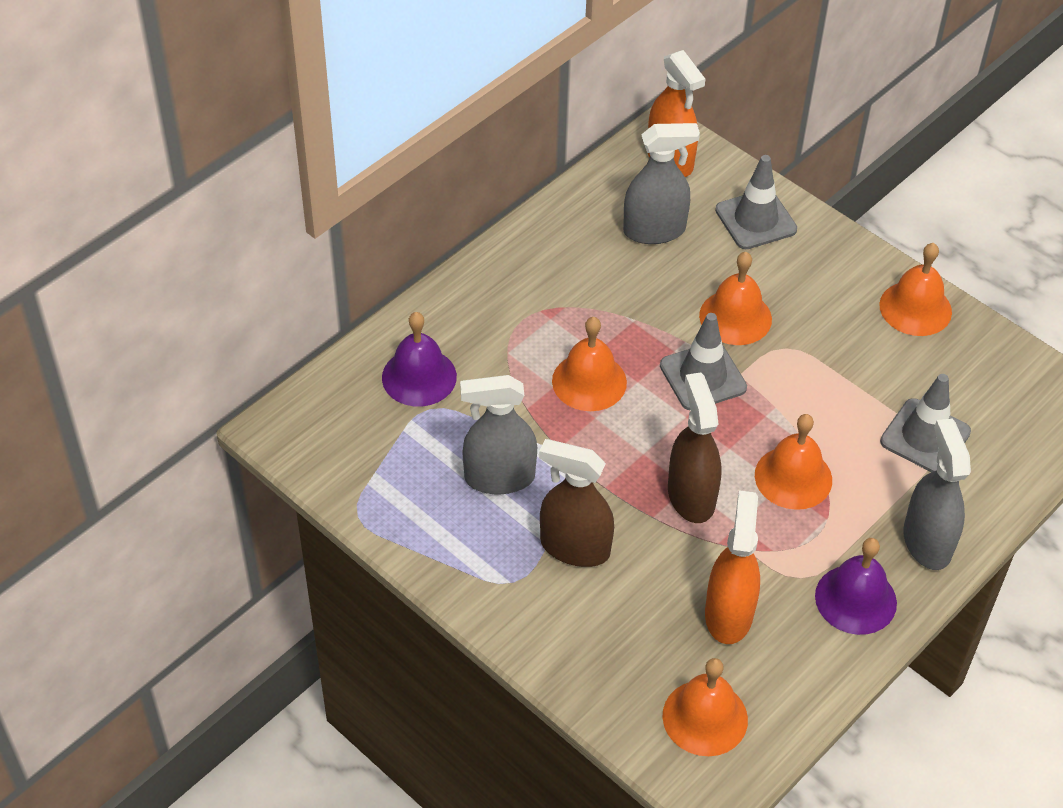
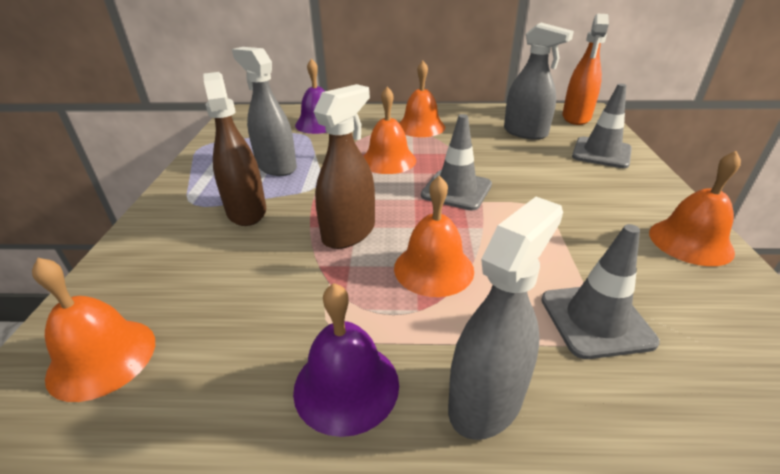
camera: 50 degrees right, 15 degrees down
(728, 614) = (246, 308): orange spray bottle -> none
(735, 317) = (522, 179): orange bell -> orange bell (421, 127)

